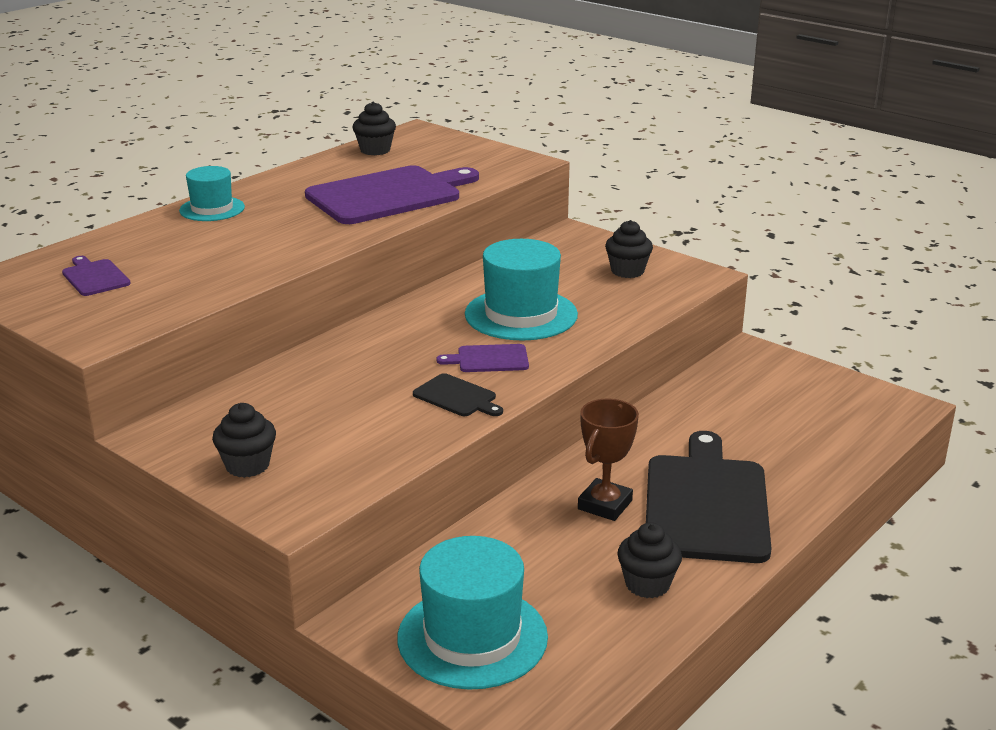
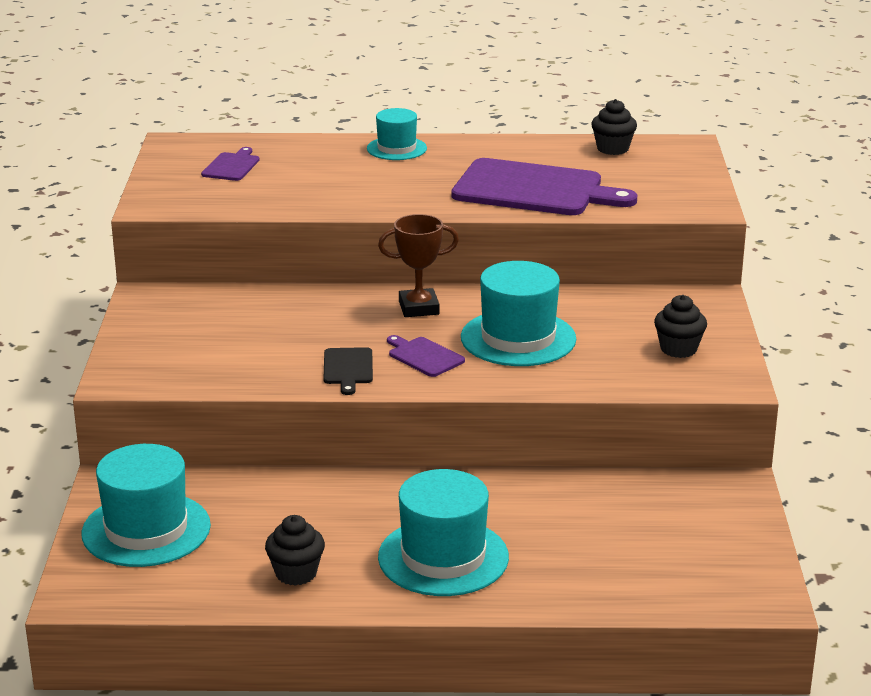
camera: 50 degrees right, 0 degrees up
(247, 465) = (153, 340): black cupcake -> none
(605, 505) = (378, 514): brown trophy -> brown trophy (419, 308)
(706, 504) = (443, 557): black cutting board -> turquoise hat

